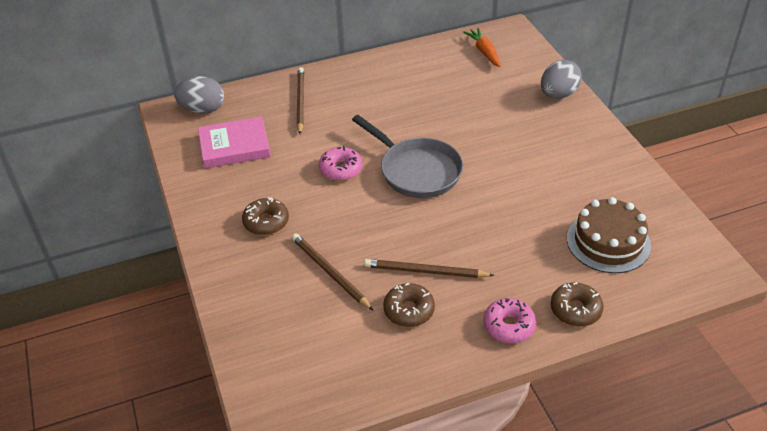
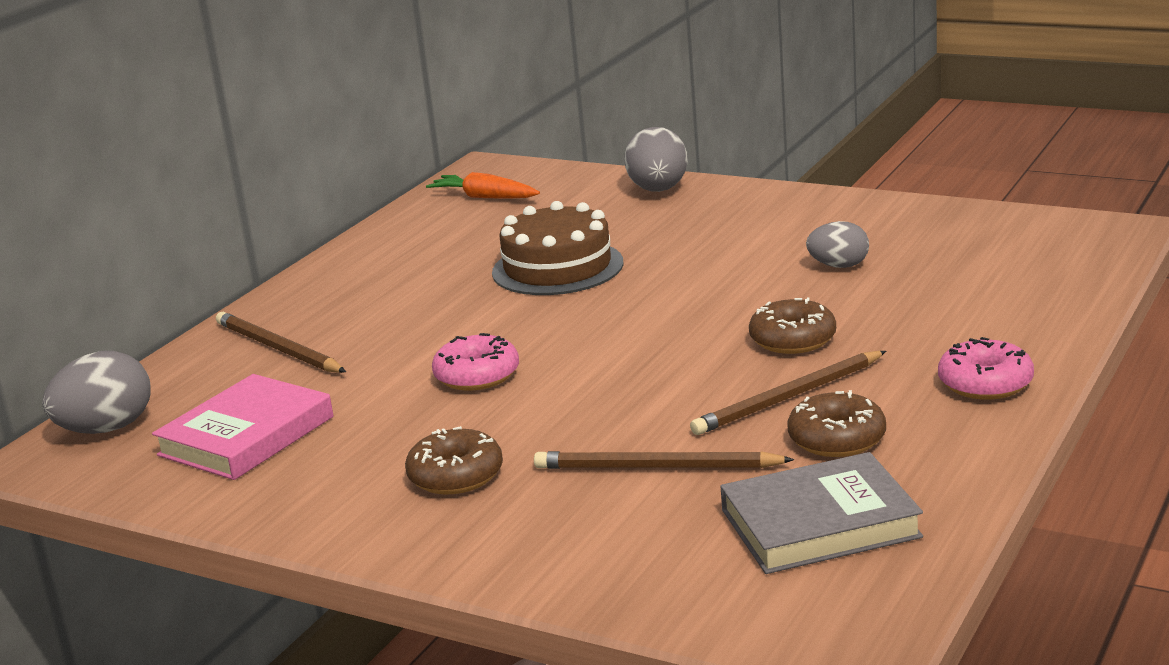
camera: 40 degrees left, 20 degrees down
(339, 351) = (820, 523): none -> grey book
(416, 171) = (596, 326): grey pan -> none
(559, 203) = (839, 266): none -> grey egg
(575, 310) = (1031, 331): brown donut -> brown donut (793, 339)
(608, 242) = (957, 266): brown cake -> brown cake (557, 267)

